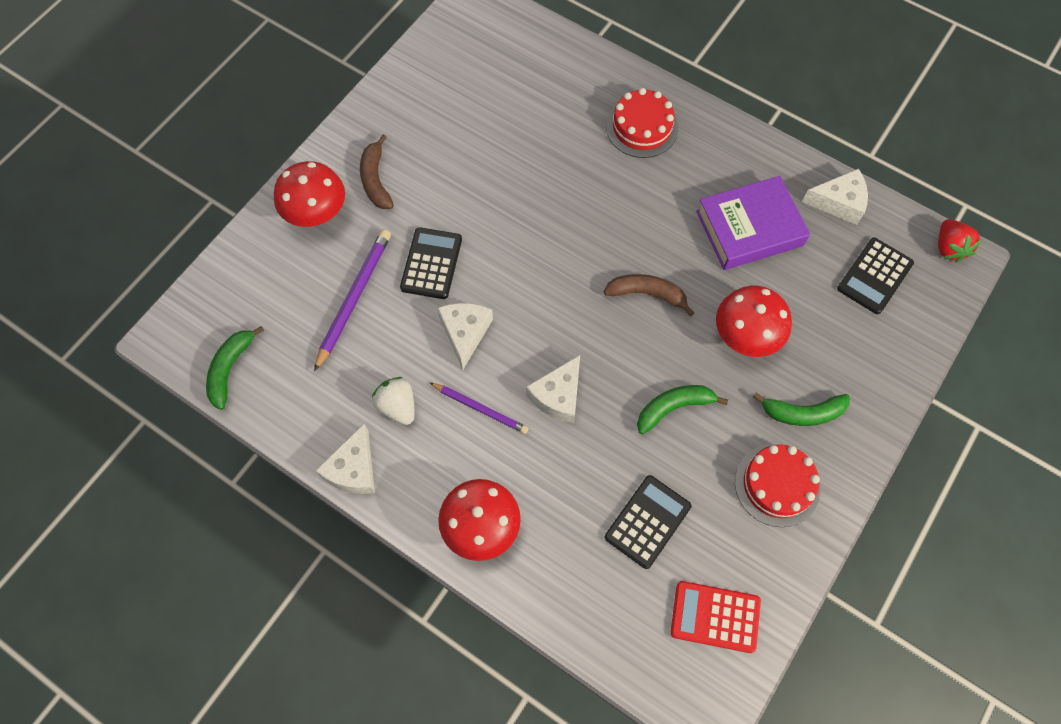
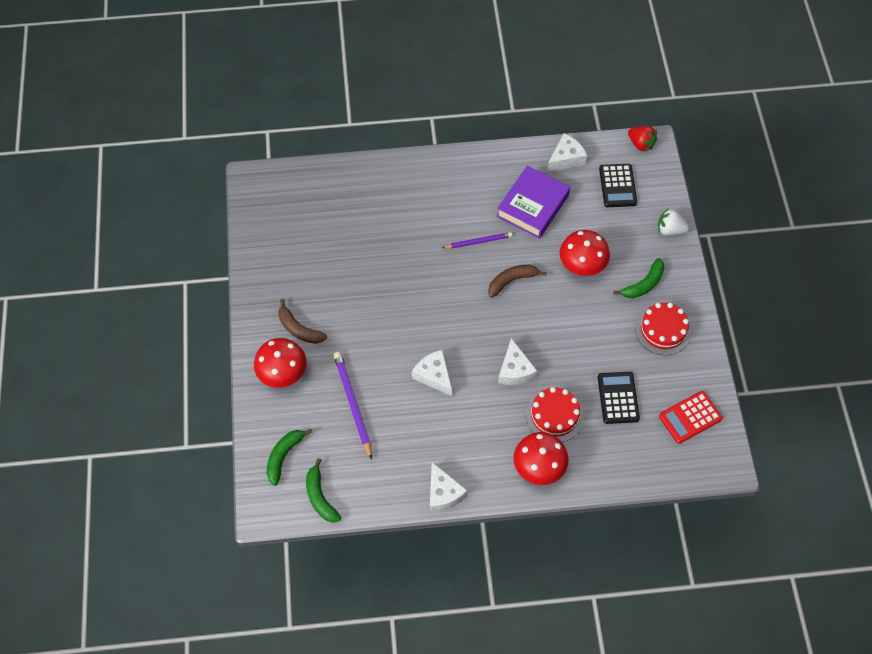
camera: 40 degrees left, 5 degrees down
(397, 406) = (435, 442): white strawberry -> white strawberry (670, 230)
(431, 263) = (378, 352): black calculator -> none
(480, 408) = (480, 408): purple pencil -> purple pencil (478, 241)
(642, 127) = (424, 190): red cake -> red cake (554, 415)
(673, 407) = (579, 330): green banana -> green banana (284, 456)

